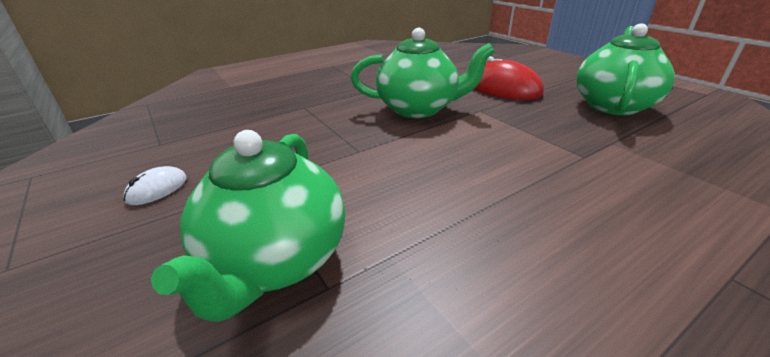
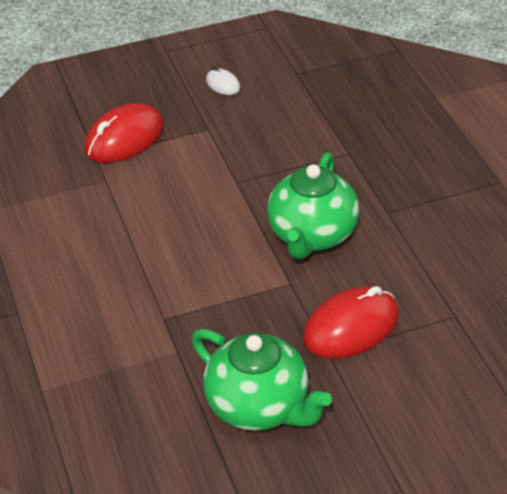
camera: 105 degrees right, 10 degrees up
(276, 260) = (124, 138): green teapot -> red mouse

